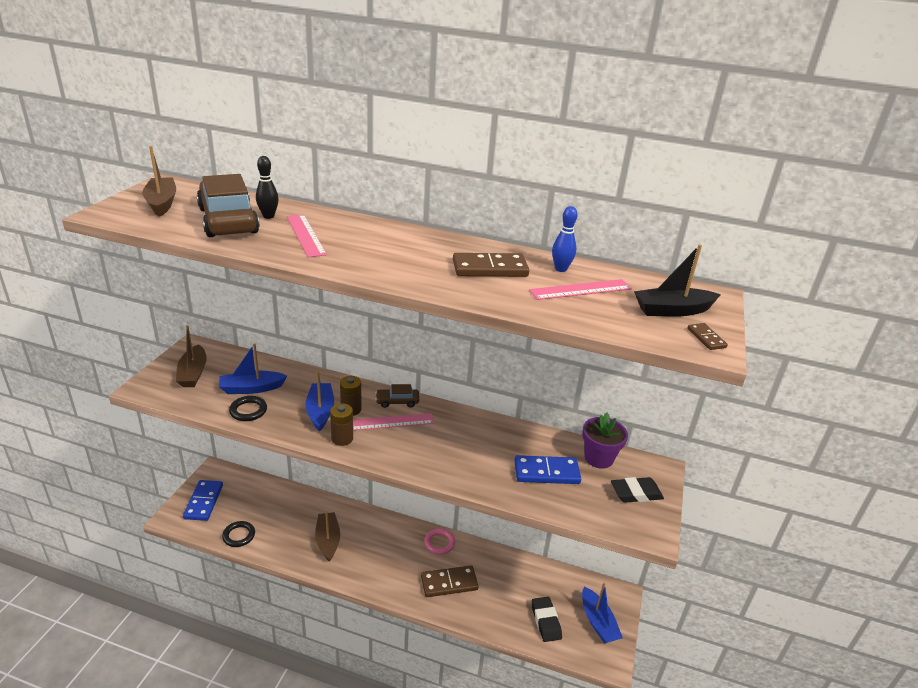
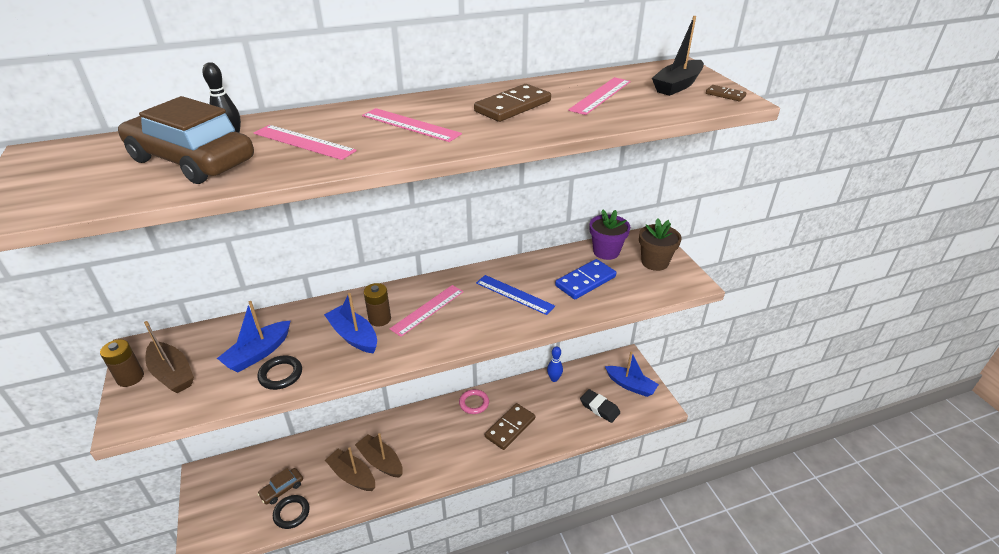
camera: 35 degrees left, 5 degrees up
(161, 203) = (71, 174): brown boat -> brown boat (352, 476)
(203, 502) = (221, 508): blue domino -> none
(342, 438) = (401, 347): brown battery -> brown battery (130, 377)
(391, 251) = (410, 125): none -> pink ruler
(397, 402) = (412, 291): brown car -> brown car (282, 489)
(472, 448) = (514, 294): none -> blue ruler
(561, 269) = (562, 86): blue bowling pin -> blue bowling pin (554, 379)
(636, 493) = (654, 262): black eraser -> brown flower pot

